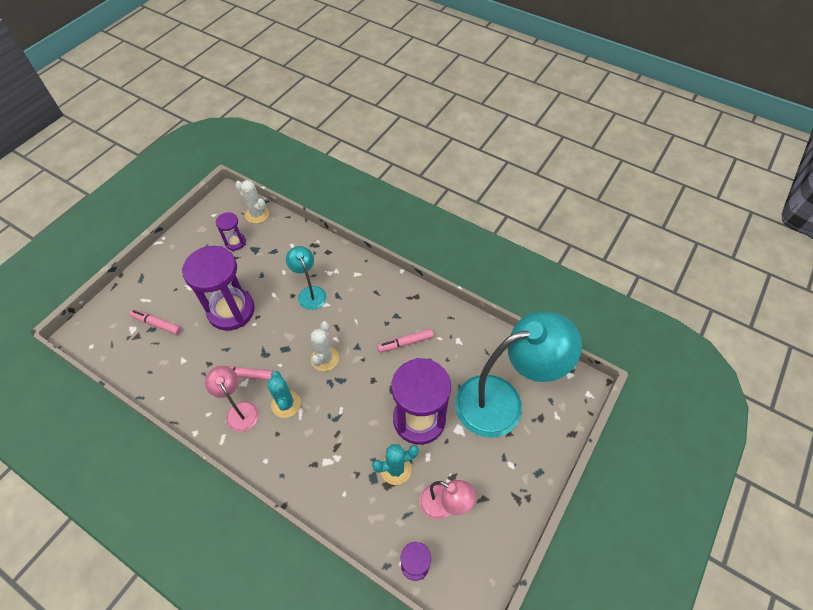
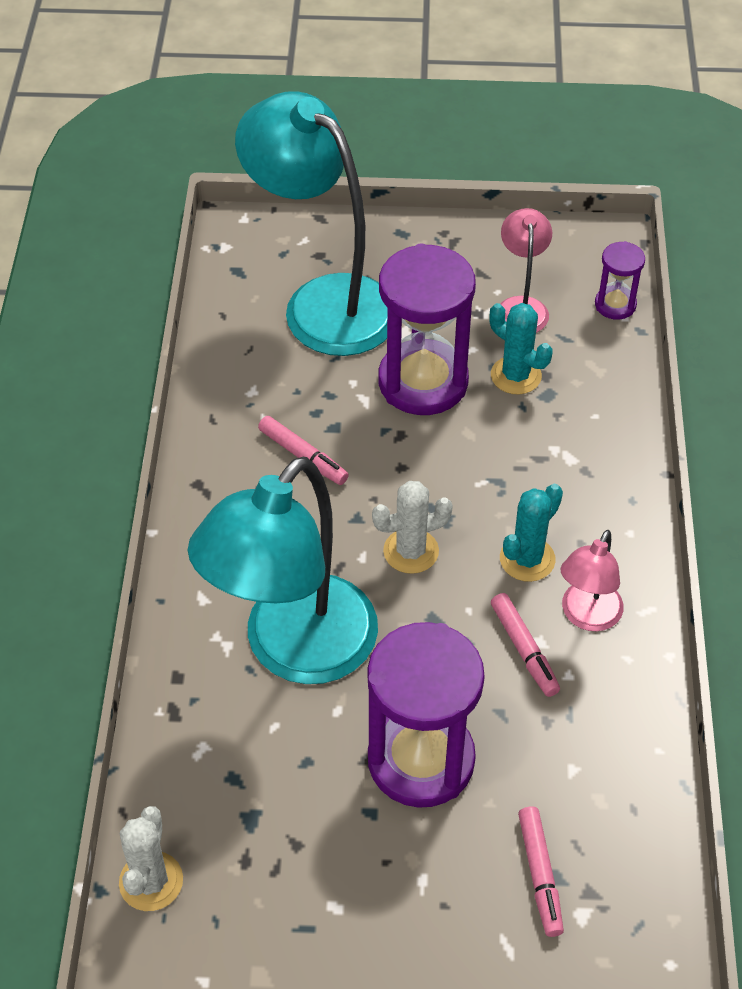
camera: 120 degrees left, 5 degrees down
(235, 242) = (255, 871): purple hourglass -> none
(310, 293) = (294, 650): turquoise lamp -> turquoise lamp, size x2.11

